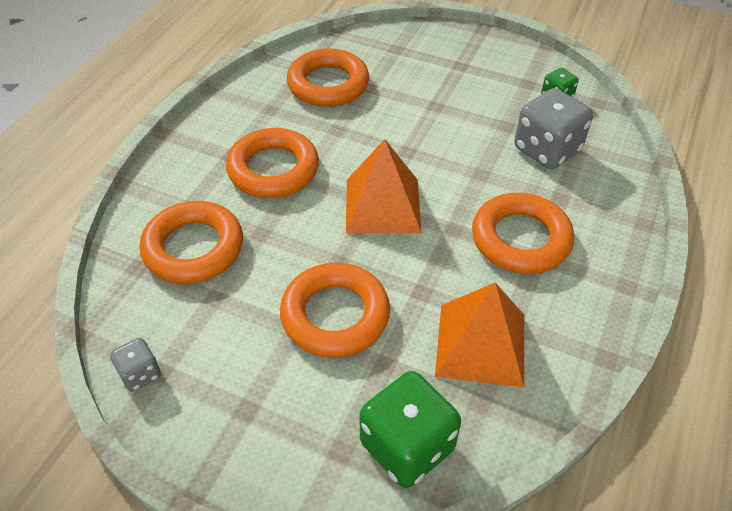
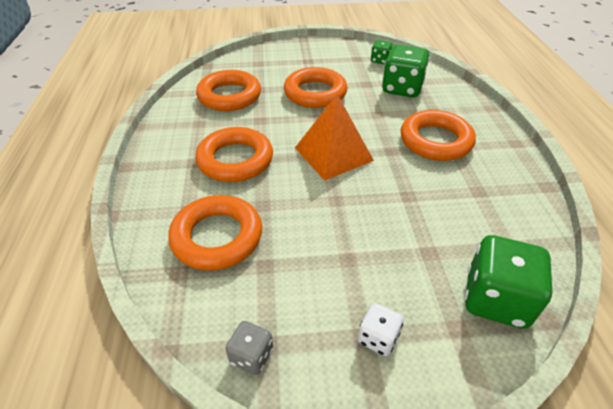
camera: 30 degrees left, 5 degrees down
(258, 418) = (378, 338): none -> white dice
(335, 315) = (366, 236): orange ring -> orange ring (315, 93)
(481, 344) = (474, 211): orange pyramid -> none
(546, 150) = (402, 89): grey dice -> green dice

